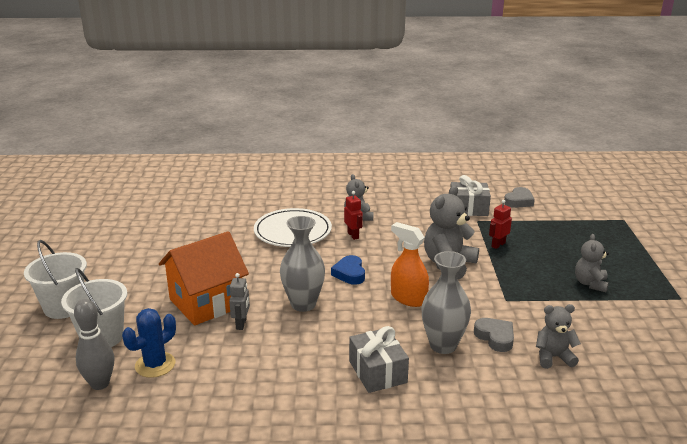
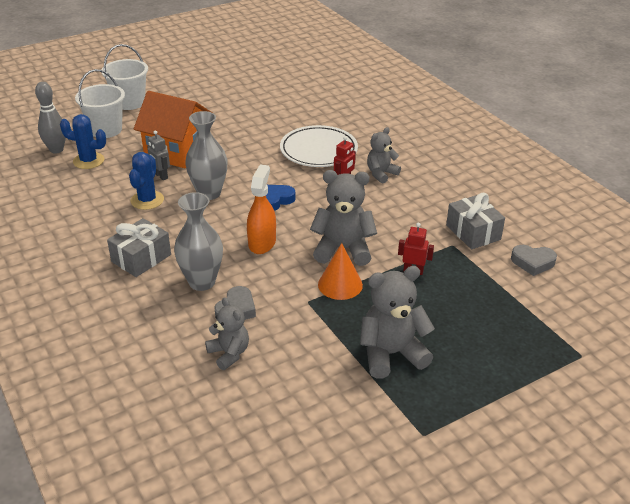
camera: 60 degrees right, 10 degrees up
(241, 324) = (161, 176): grey robot -> grey robot turned 75 degrees clockwise
(278, 343) = (147, 200): none -> blue cactus
(494, 279) = (340, 284): none -> orange cone
(590, 283) = (391, 354): grey teddy bear -> grey teddy bear, size x1.62

